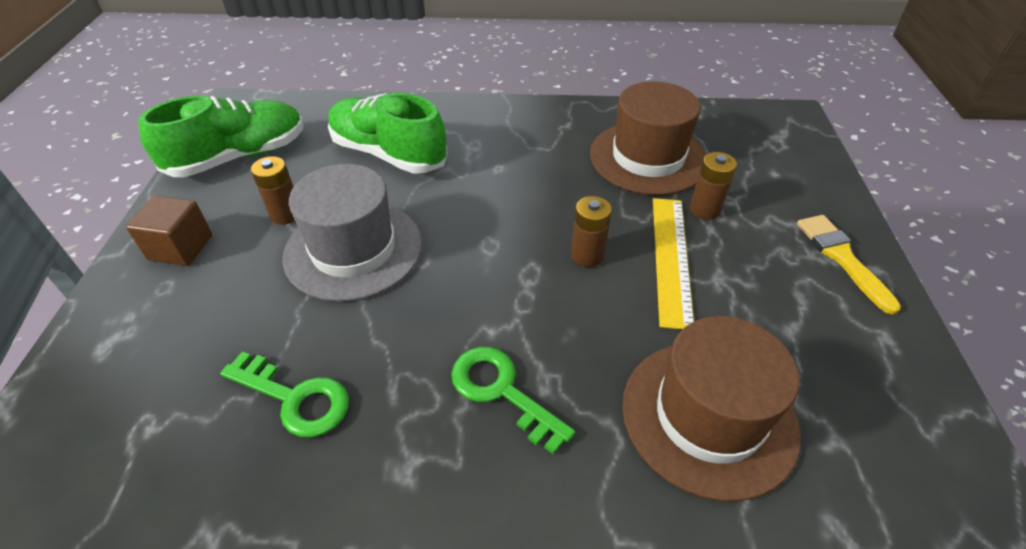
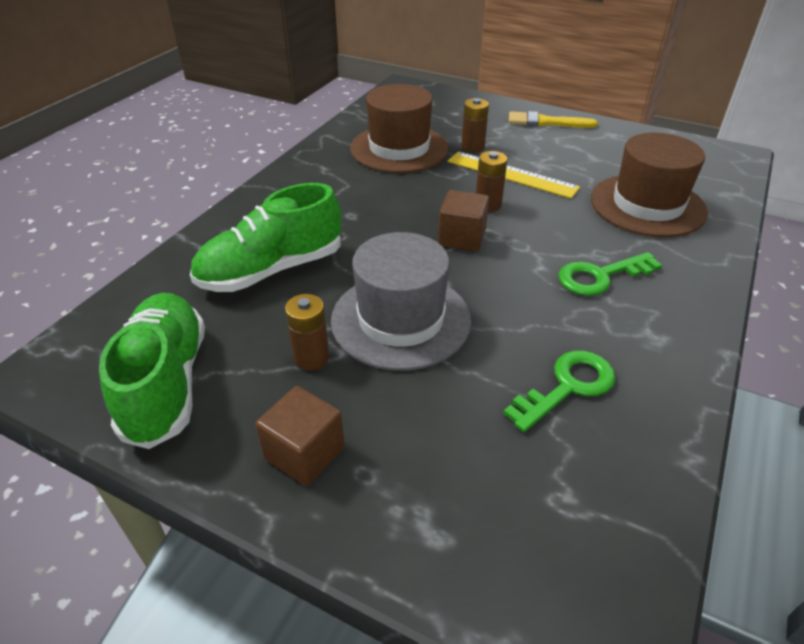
camera: 65 degrees left, 5 degrees down
(508, 253) = (462, 238): none -> brown cube

